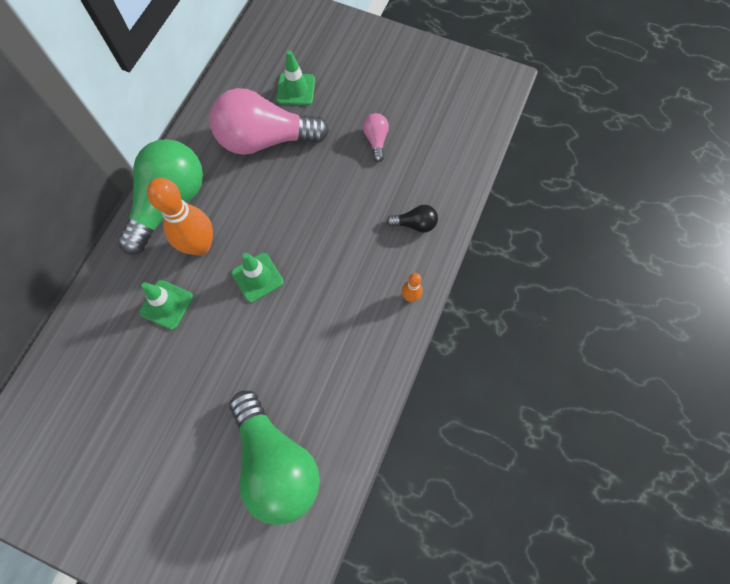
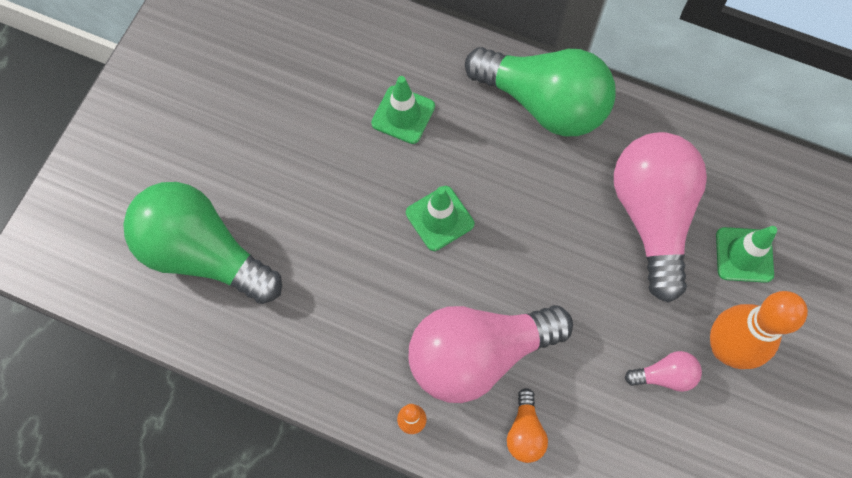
camera: 90 degrees right, 0 degrees up
(200, 246) = (483, 145): orange bowling pin -> orange bowling pin (726, 348)
(276, 463) = (203, 253): green light bulb -> green light bulb turned 60 degrees clockwise
(362, 252) = (478, 354): none -> pink light bulb
(415, 224) = (525, 432): black light bulb -> orange light bulb

